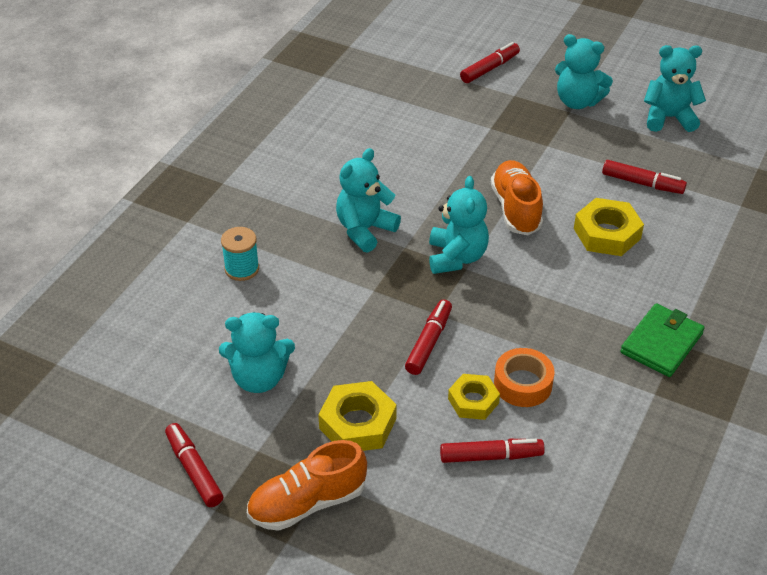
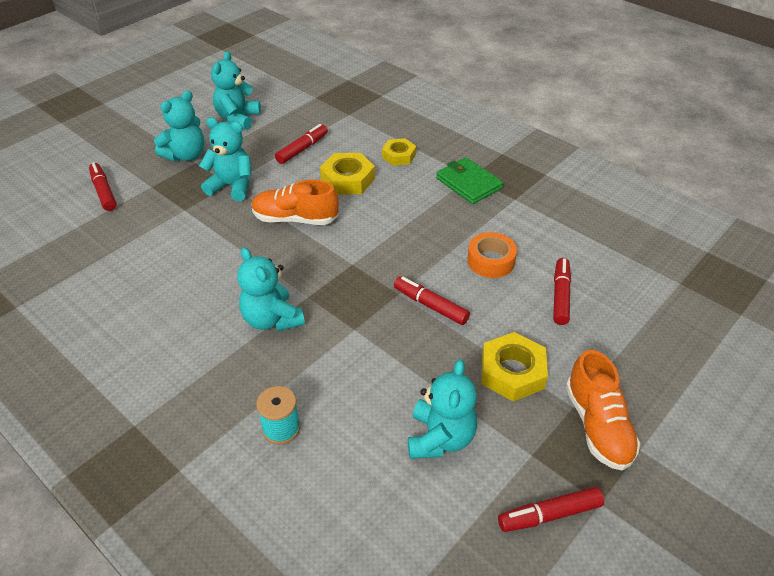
camera: 75 degrees left, 0 degrees up
(456, 257) = (336, 266): turquoise teddy bear -> turquoise teddy bear (232, 186)
(473, 401) = (502, 293): yellow nut -> yellow nut (399, 156)

